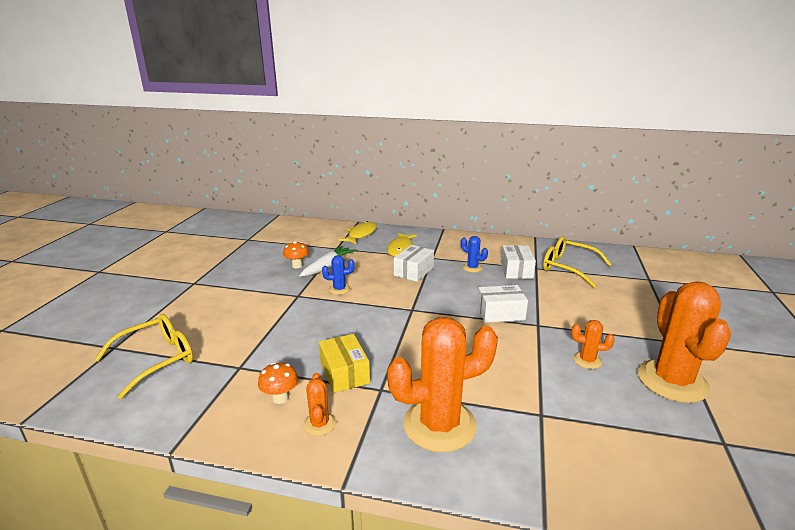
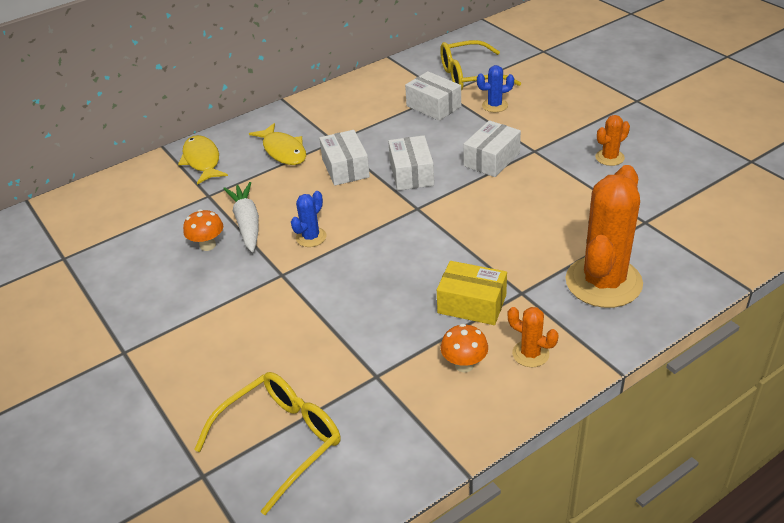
camera: 45 degrees left, 15 degrees up
(157, 359) = (281, 441): yellow glasses -> yellow glasses turned 45 degrees clockwise
(441, 293) = (411, 174): none -> white box
(472, 268) = (392, 128): blue cactus -> blue cactus (495, 105)
(672, 381) = (675, 136): orange cactus -> none

